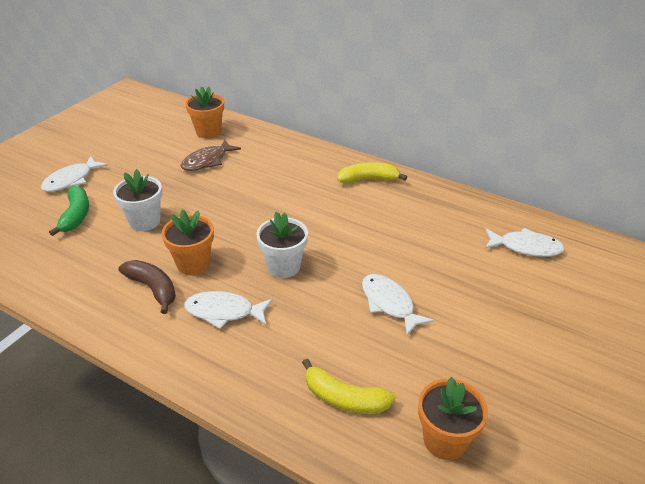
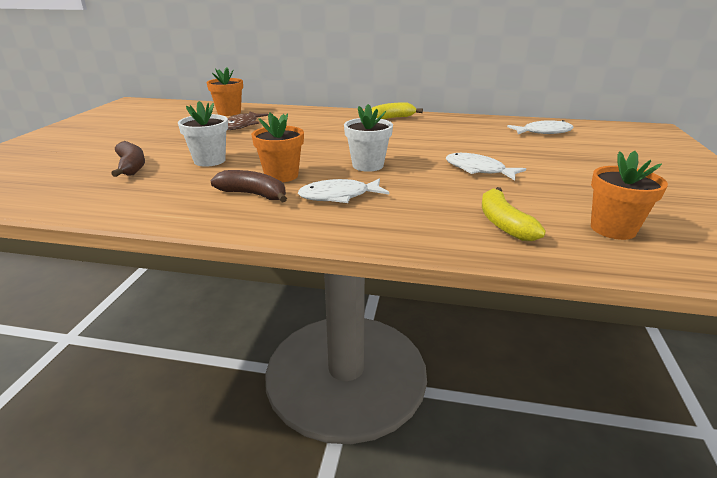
camera: 20 degrees left, 10 degrees down
(71, 180) = (110, 149): white fish -> none
(76, 215) = (131, 166): green banana -> brown banana
(344, 398) = (503, 223): yellow banana -> yellow banana turned 75 degrees clockwise

